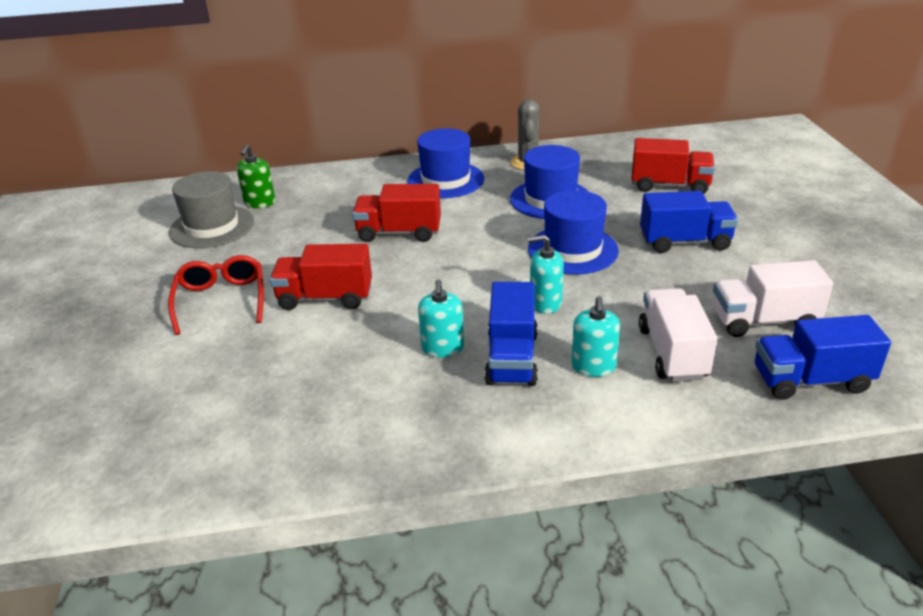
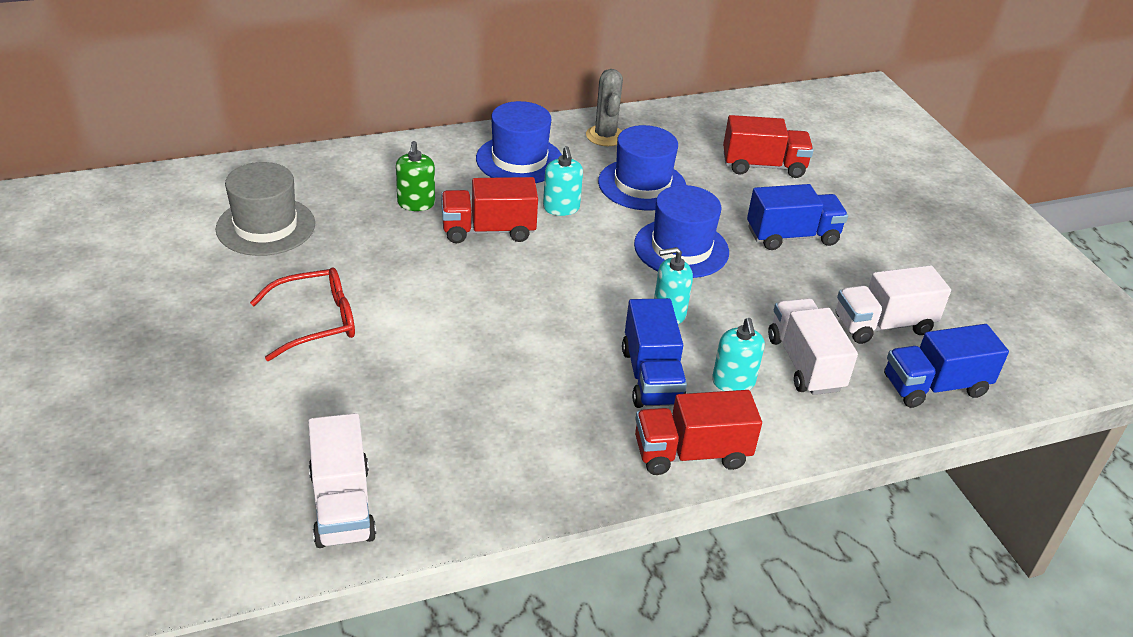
camera: 15 degrees left, 5 degrees up
(175, 457) = (342, 505): none -> white truck
(221, 300) = (316, 321): red glasses -> red glasses turned 90 degrees clockwise
(259, 203) = (311, 193): green soap dispenser -> green soap dispenser (416, 203)
(325, 298) = (433, 314): red truck -> red truck (691, 453)
(442, 348) = (578, 369): turquoise soap dispenser -> turquoise soap dispenser (561, 208)

